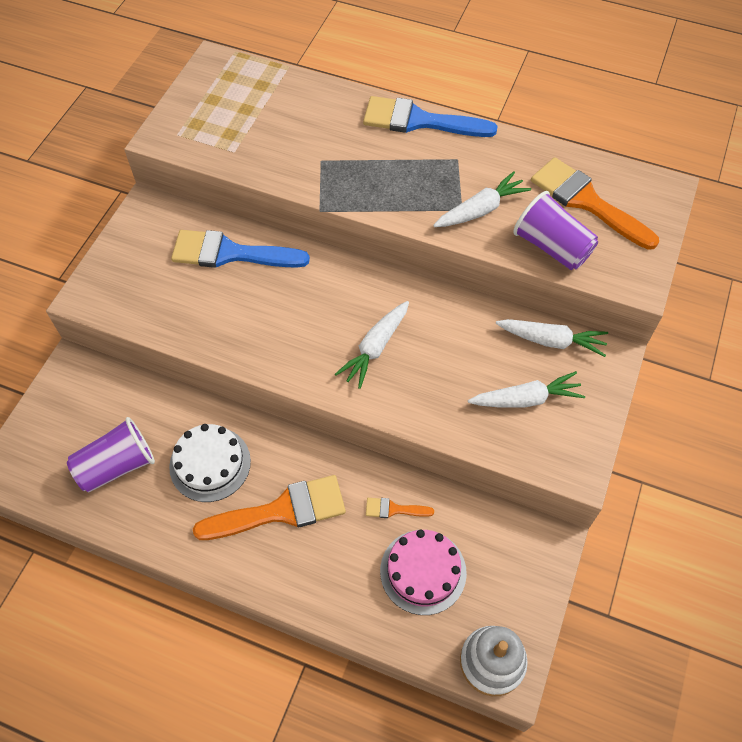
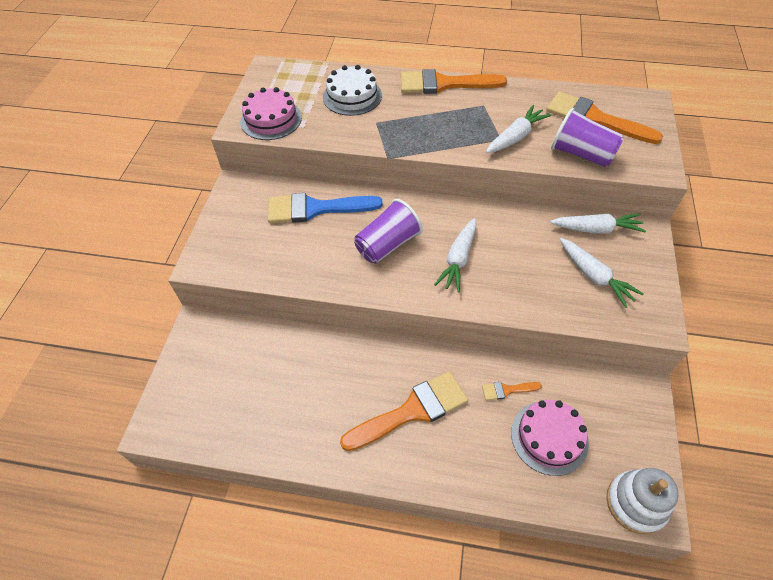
camera: 10 degrees left, 5 degrees down
(117, 466) = (257, 401): purple cup -> purple cup (387, 245)
(199, 135) = (271, 119): none -> pink cake
(210, 464) = (338, 383): white cake -> white cake (352, 96)
(419, 121) = (444, 84): blue brush -> orange brush
(526, 399) = (594, 276): white carrot -> white carrot turned 75 degrees clockwise

